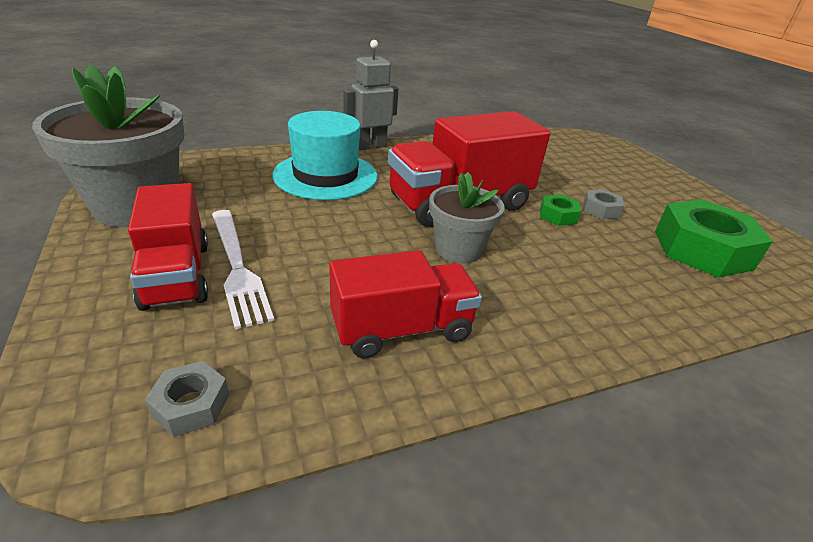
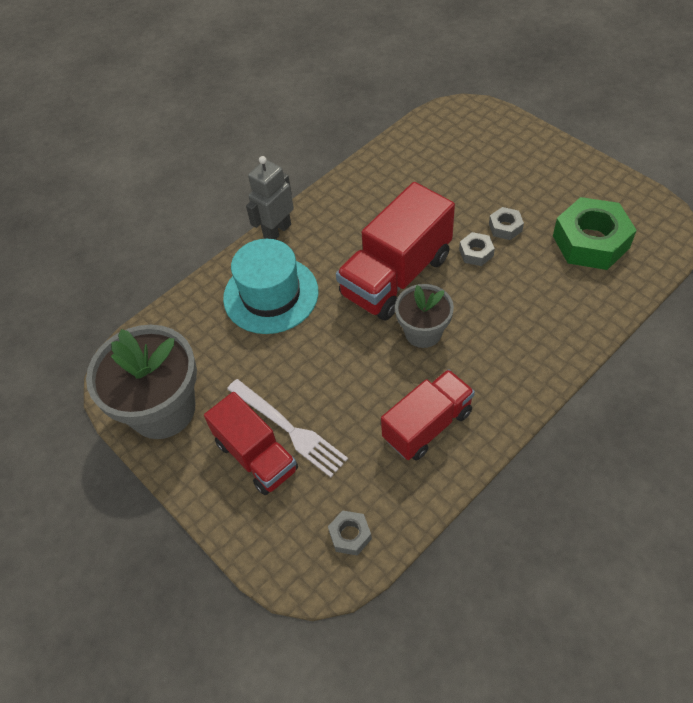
camera: 15 degrees left, 20 degrees up
(557, 215) = (476, 253): green nut -> grey nut

